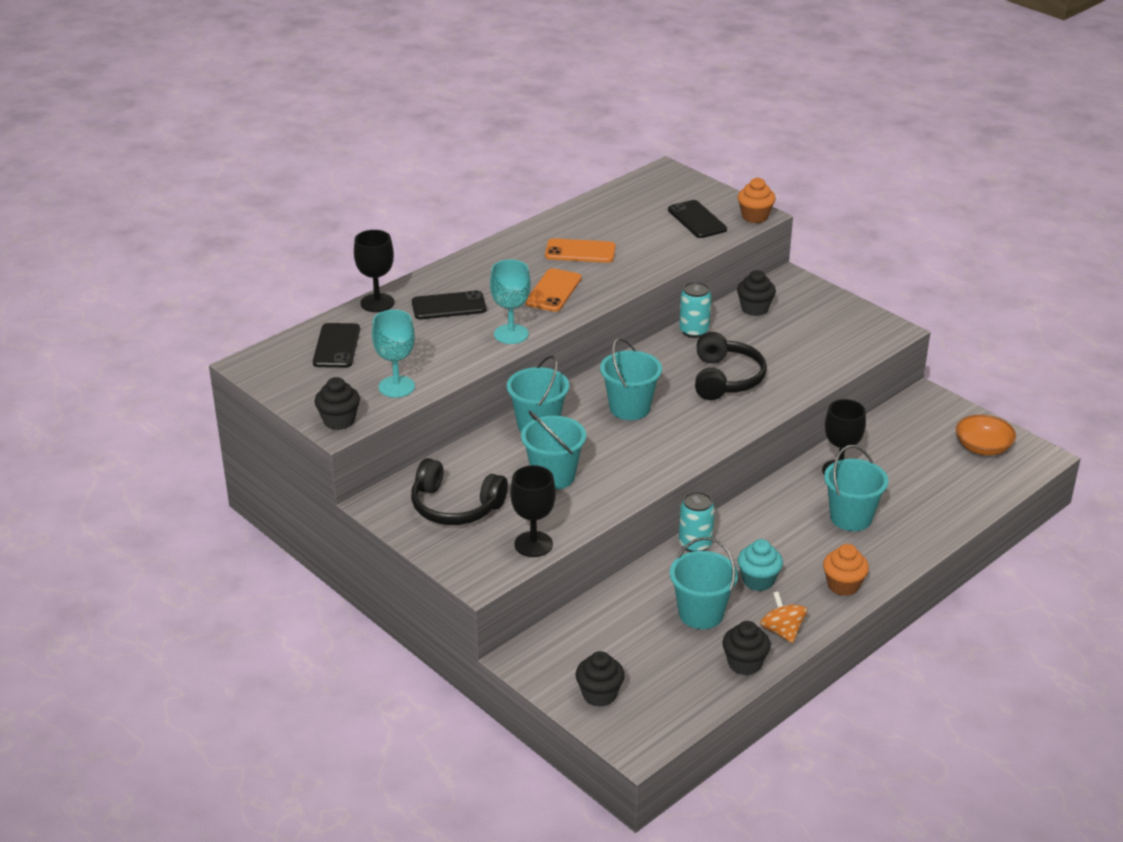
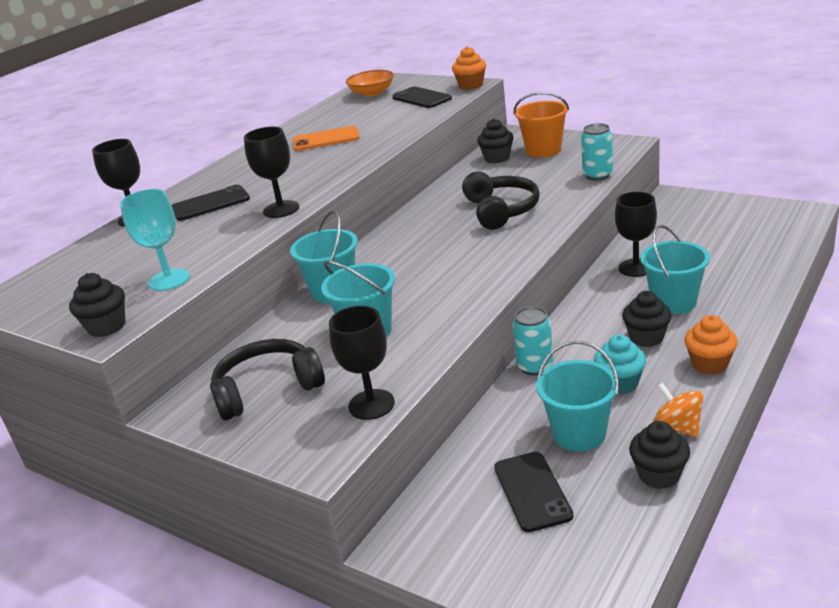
camera: 10 degrees left, 5 degrees down
(336, 346) = (96, 262): black phone -> black phone (532, 491)
(455, 506) = (267, 389): black headphones -> black headphones turned 150 degrees clockwise
(511, 334) = (281, 209): turquoise goblet -> black goblet
(553, 291) = (312, 170): orange phone -> none
(599, 694) = (509, 563): black cupcake -> black cupcake (646, 337)
(629, 408) = (420, 254): turquoise bucket -> none
(694, 331) = (451, 185): turquoise can -> turquoise can (597, 175)
(806, 312) = (543, 150): none -> orange bucket
(983, 447) = (750, 218): orange bowl -> orange bowl (372, 93)

